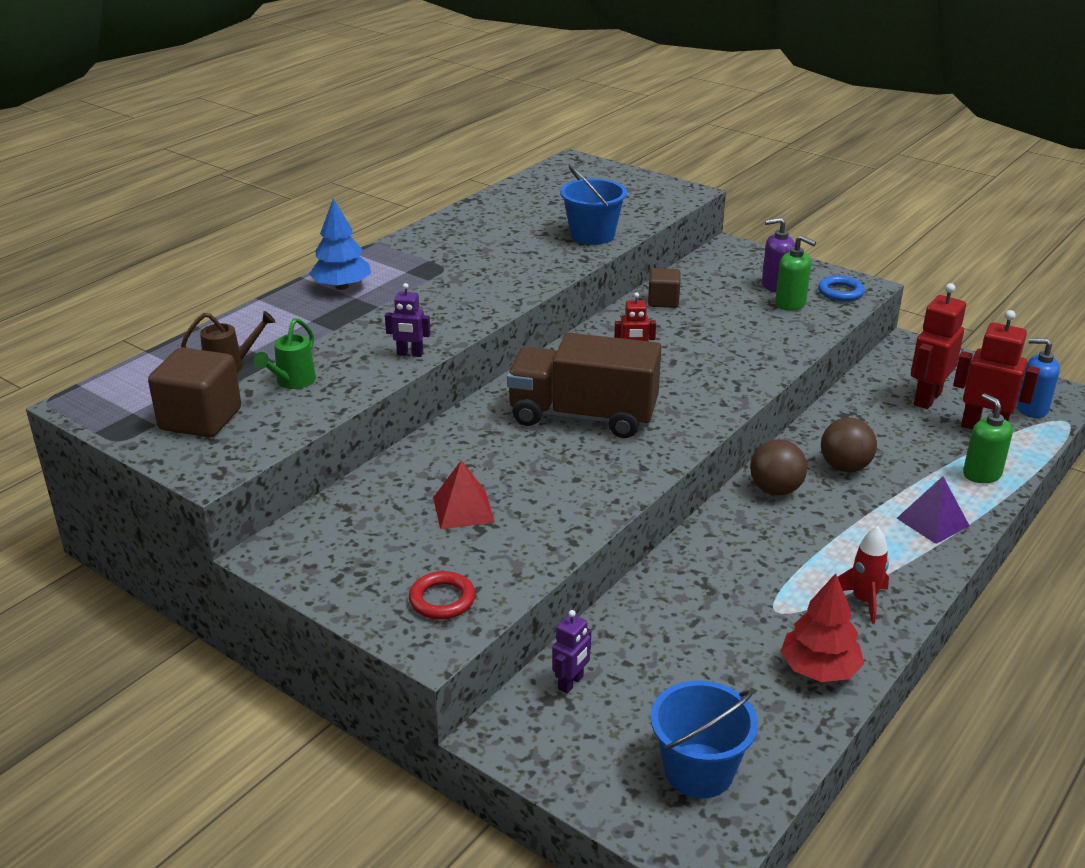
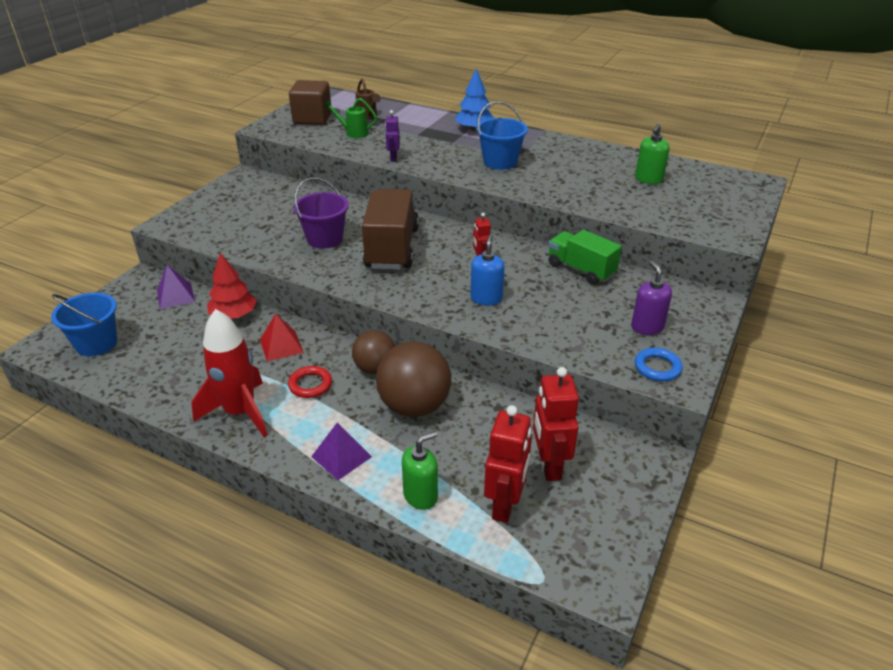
camera: 80 degrees right, 5 degrees up
(442, 600) = (199, 223): red ring -> red ring (310, 385)
(463, 509) = (281, 219): red pyramid -> red pyramid (281, 346)
(540, 470) = (325, 239): none -> purple bucket
(571, 683) = (175, 296): purple robot -> purple pyramid
(592, 235) = (607, 200): blue bucket -> blue bucket (500, 162)
(663, 301) = (581, 270): brown cube -> green truck
(790, 304) = (613, 336): green soap dispenser -> green soap dispenser (648, 179)
(819, 669) = (171, 390): red tree -> red tree (234, 315)
(845, 467) = (414, 406): brown ball -> brown ball, size x1.59
(863, 601) = (240, 412): red rocket -> red rocket, size x1.84
(927, 398) = (549, 465): red robot -> red robot turned 120 degrees counterclockwise
(1032, 409) = (558, 551): blue soap dispenser -> blue soap dispenser (486, 298)

